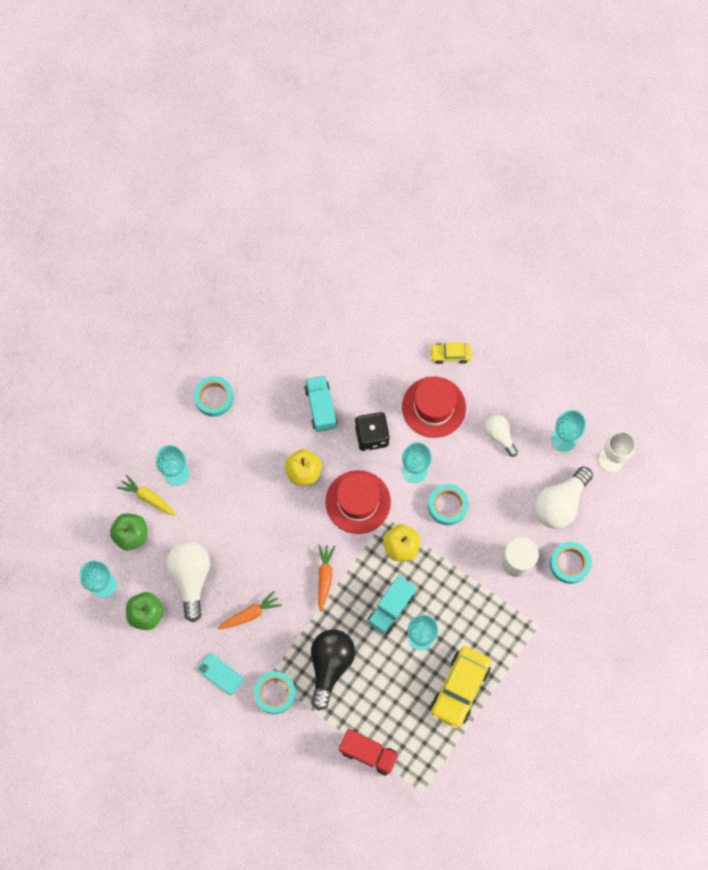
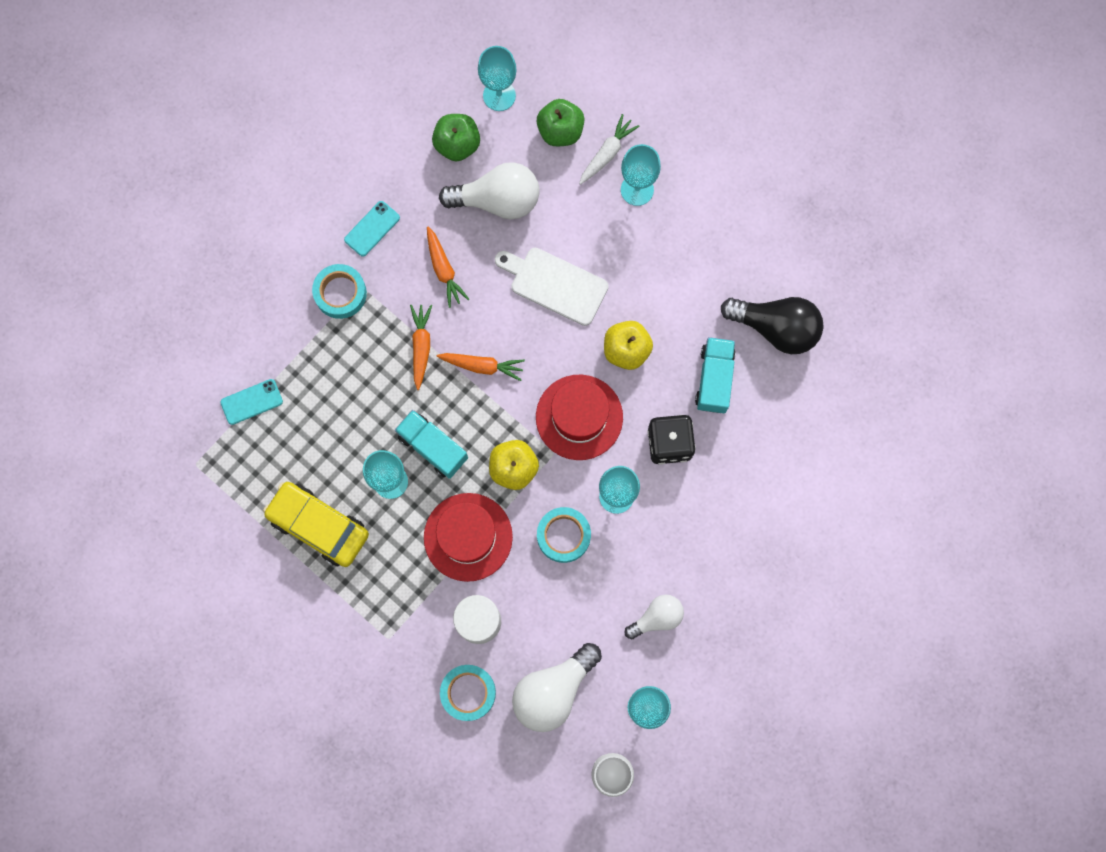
camera: 95 degrees right, 5 degrees up
(148, 498) = (607, 153): yellow carrot -> white carrot
(214, 398) = (737, 242): turquoise tape -> none
(256, 528) = (555, 284): none -> white cutting board
(313, 625) = (421, 346): none -> orange carrot
(321, 407) = (714, 379): turquoise truck -> turquoise truck turned 75 degrees counterclockwise
(330, 665) = (367, 364): black light bulb -> black light bulb (775, 328)
(368, 753) = (251, 402): red truck -> turquoise phone
(433, 407) = (704, 531): red hat -> red hat (468, 537)
(450, 355) = (779, 562): yellow car -> none
(560, 503) = (553, 690): white light bulb -> white light bulb turned 90 degrees counterclockwise

